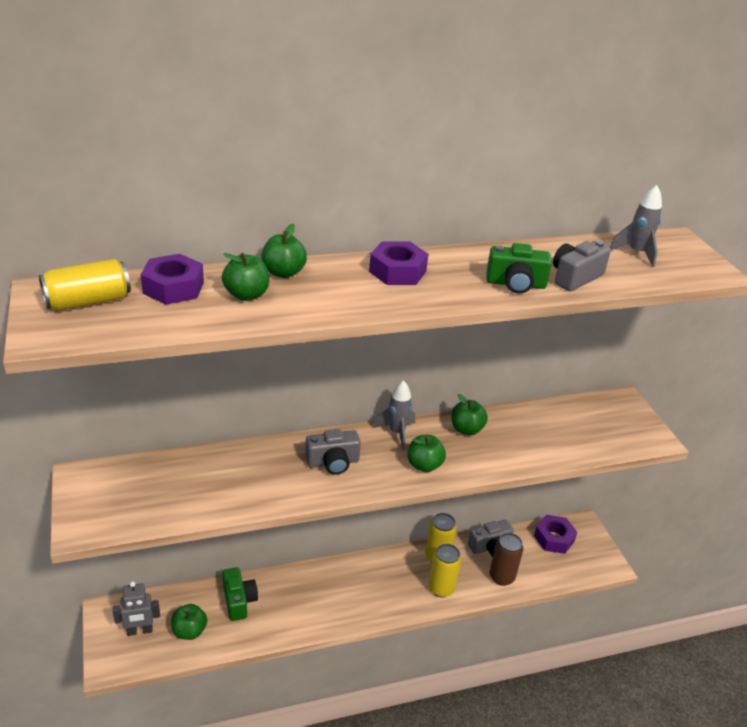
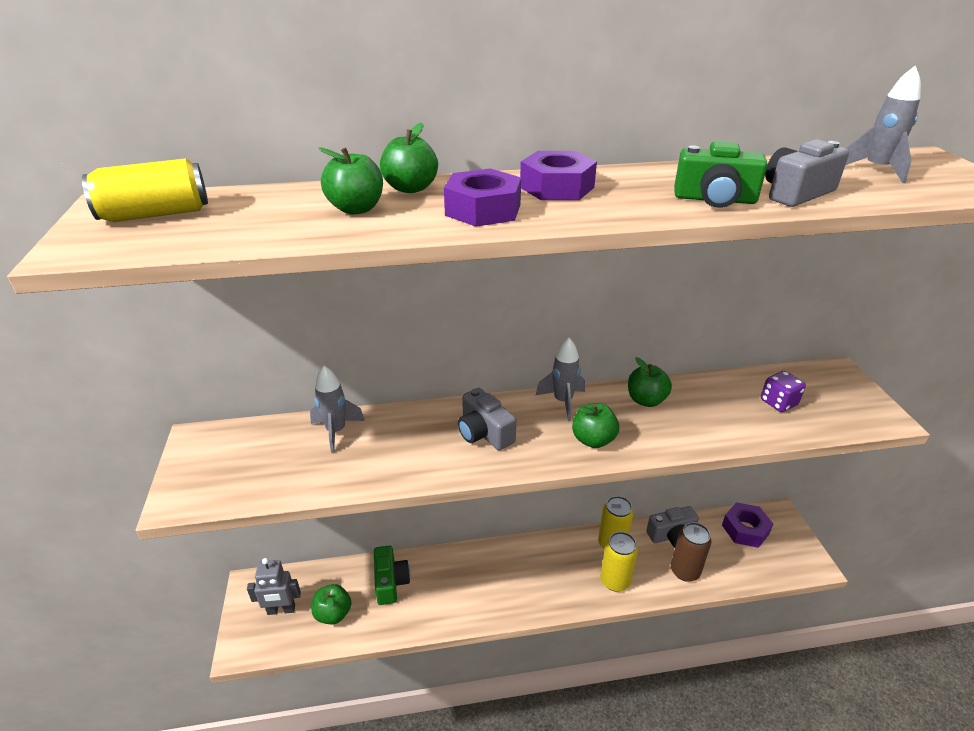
camera: 10 degrees right, 0 degrees up
(173, 287) = (268, 202): purple nut -> purple nut (483, 210)
(204, 465) = (336, 431): none -> grey rocket
(333, 462) = (484, 433): grey camera -> grey camera turned 60 degrees clockwise
(574, 428) = (778, 402): none -> purple dice

